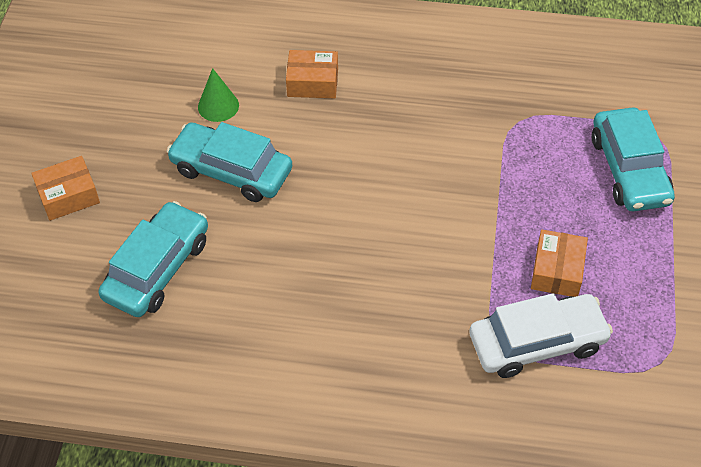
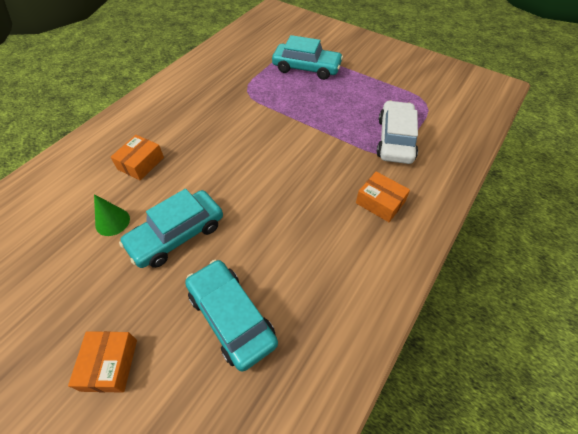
camera: 65 degrees left, 0 degrees up
(557, 271) = (353, 115): orange box -> orange box (380, 202)

